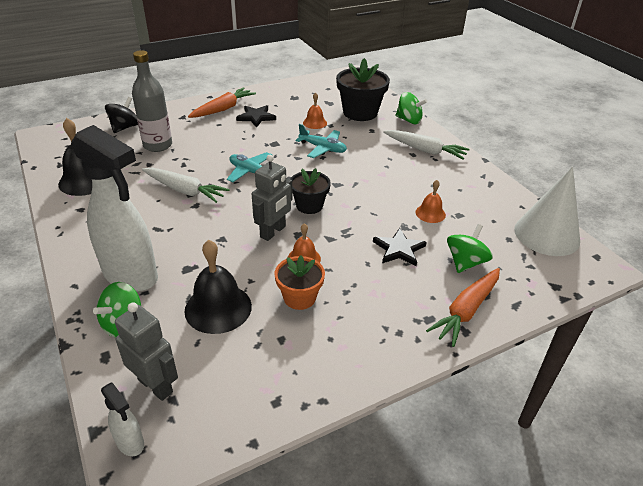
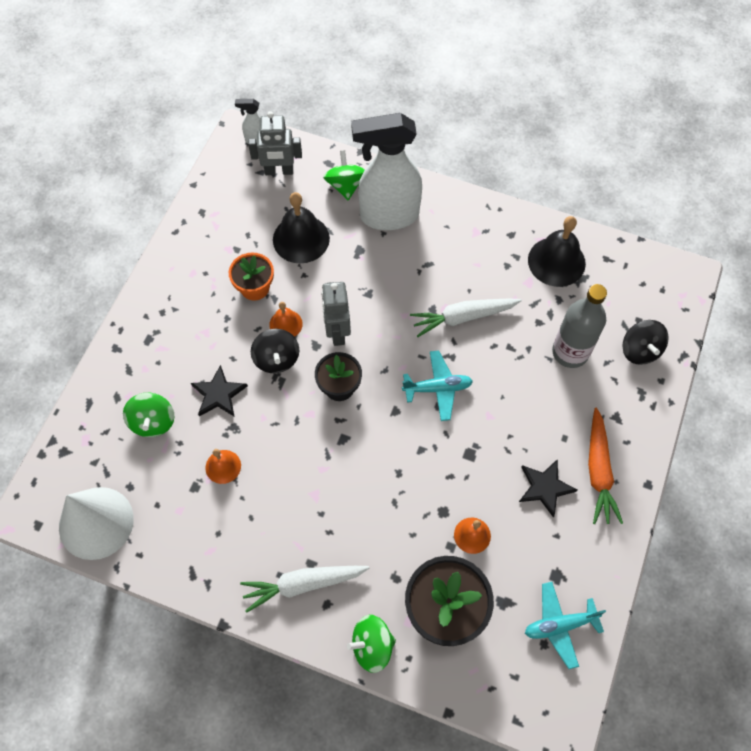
camera: 140 degrees right, 25 degrees up
(323, 148) = (413, 488): turquoise plane -> turquoise plane (560, 625)
(334, 243) = (277, 359): none -> black spinning top
(466, 311) = (124, 368): orange carrot -> none

